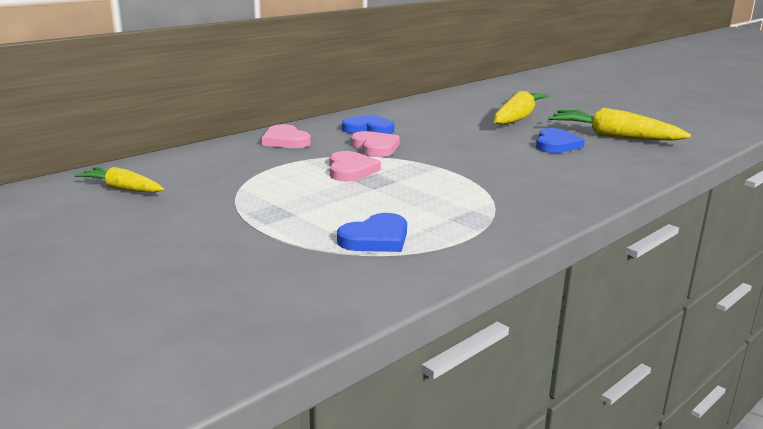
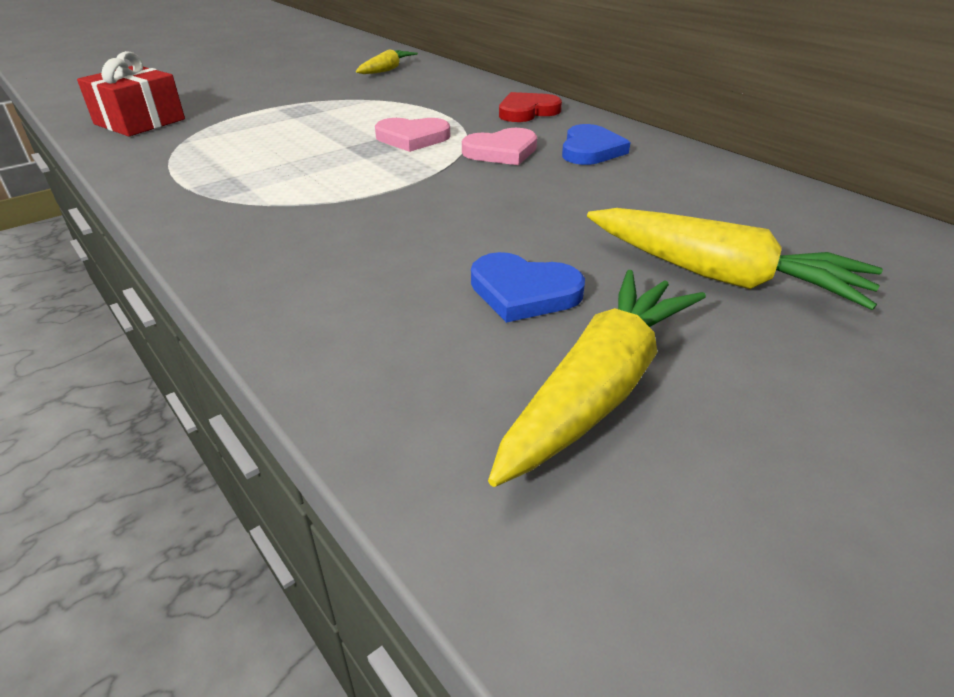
camera: 95 degrees right, 15 degrees up
(285, 141) = (527, 111): pink heart -> red heart
(305, 291) = (140, 122): none -> red gift
(376, 238) = (213, 144): blue heart -> none

